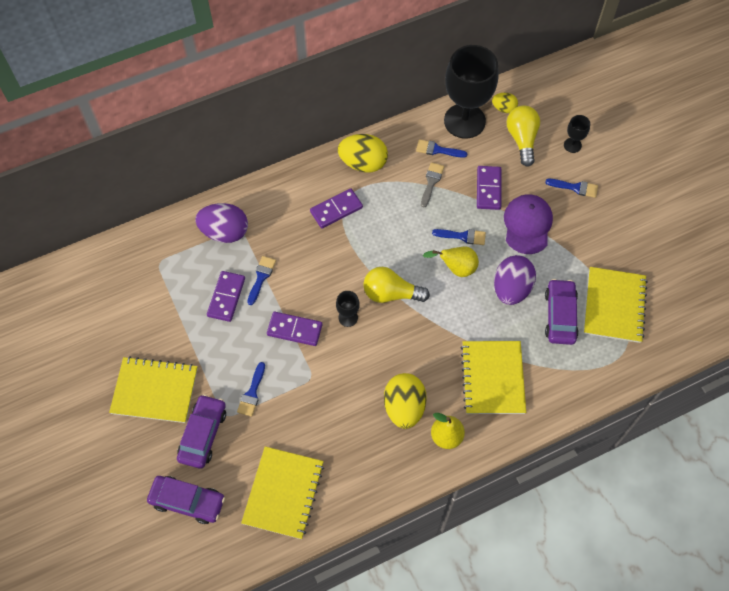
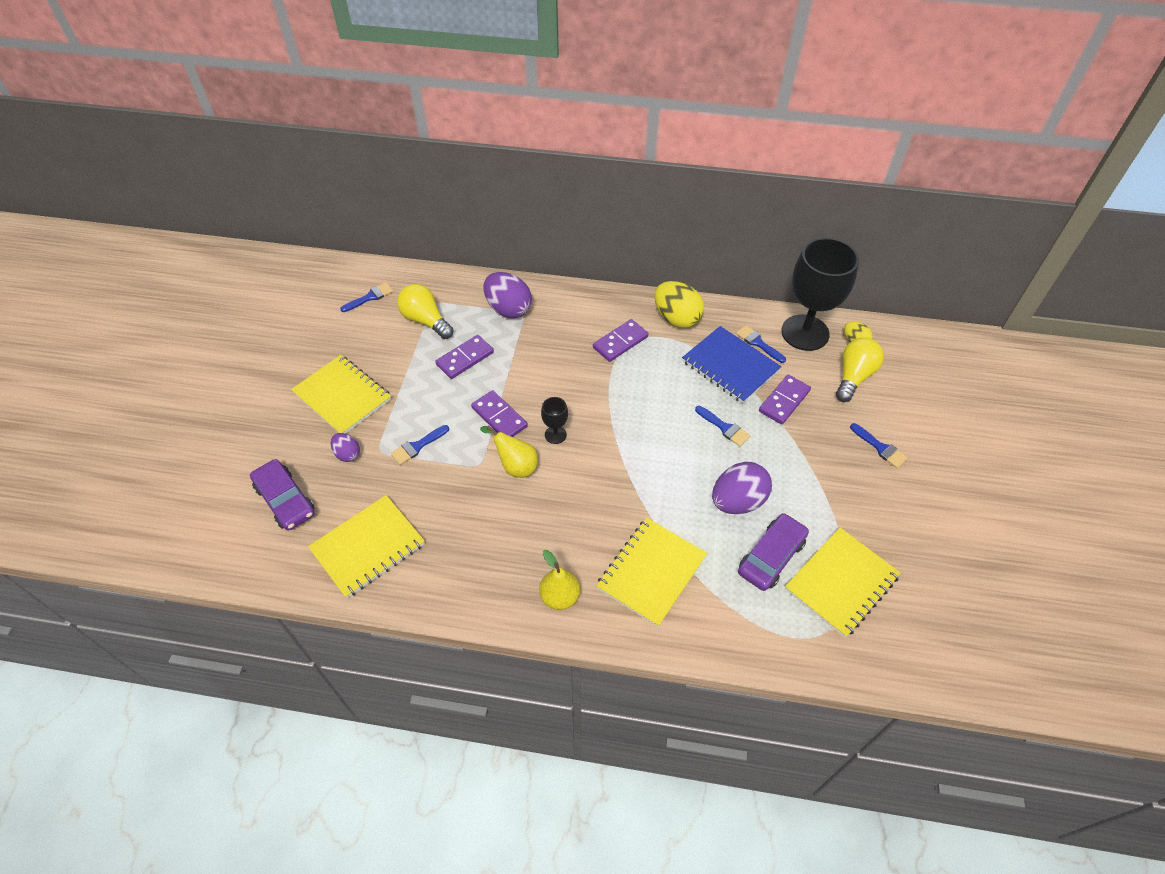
camera: 35 degrees right, 10 degrees down
(203, 434) = (347, 454): purple car -> purple egg
(261, 277) = (508, 359): blue brush -> blue brush (370, 297)
(336, 210) = (620, 342): purple domino -> purple domino turned 45 degrees counterclockwise
(391, 293) = (612, 437): yellow light bulb -> yellow light bulb (425, 320)
(404, 407) = (541, 543): yellow egg -> none
(431, 182) = (730, 366): grey brush -> blue notebook
(456, 268) = (695, 451): yellow pear -> yellow pear (515, 466)
(527, 225) = (800, 453): purple cap -> none
(572, 145) = (906, 408): black goblet -> none

